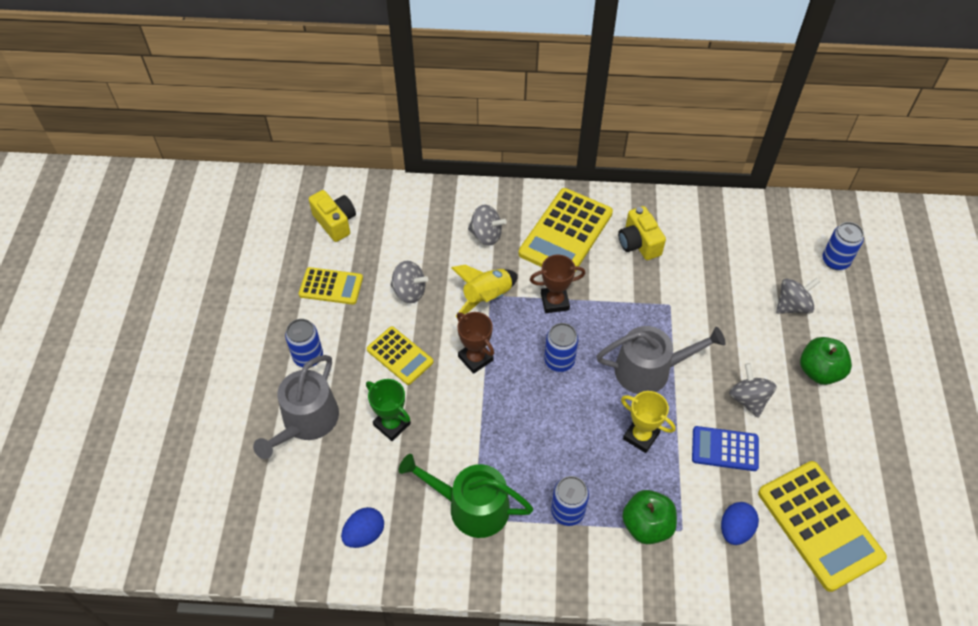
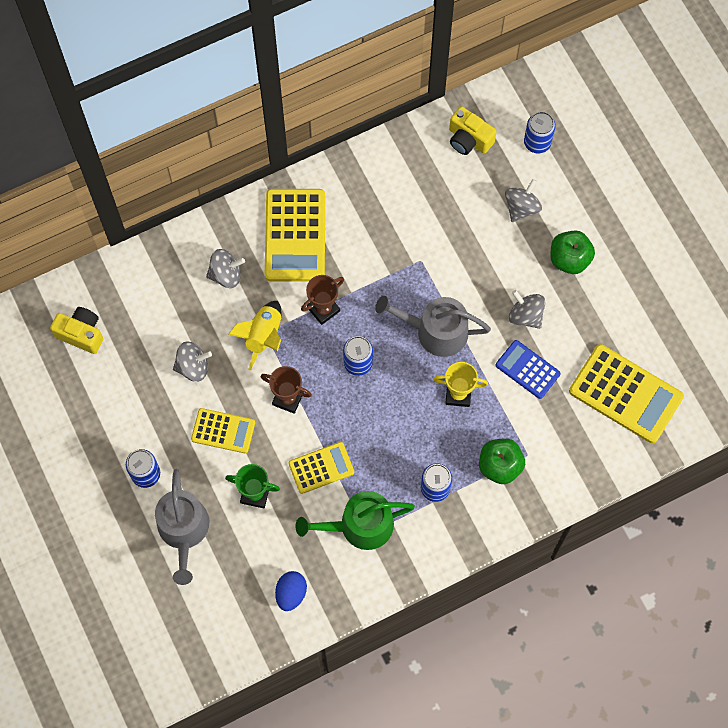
camera: 30 degrees left, 15 degrees up
(331, 286) = (121, 399): yellow calculator -> yellow calculator (321, 468)
(638, 243) = (364, 212): yellow camera -> yellow camera (469, 139)
(649, 370) = (435, 331): grey watering can -> grey watering can turned 135 degrees counterclockwise
(725, 449) = (527, 369): blue calculator -> blue calculator turned 60 degrees clockwise
(735, 529) = (566, 432): blue egg -> none

